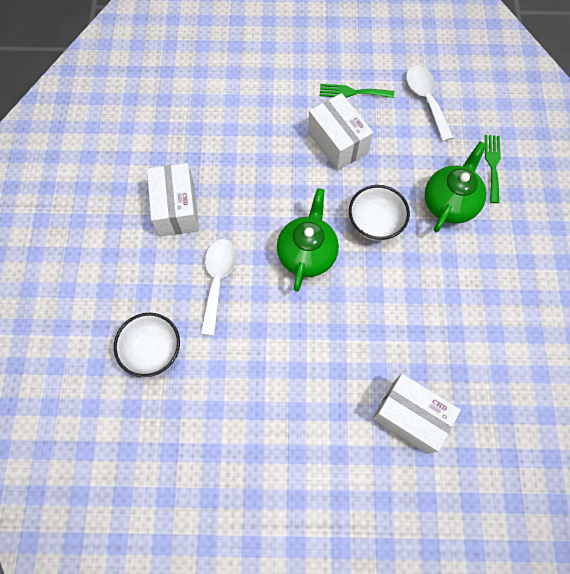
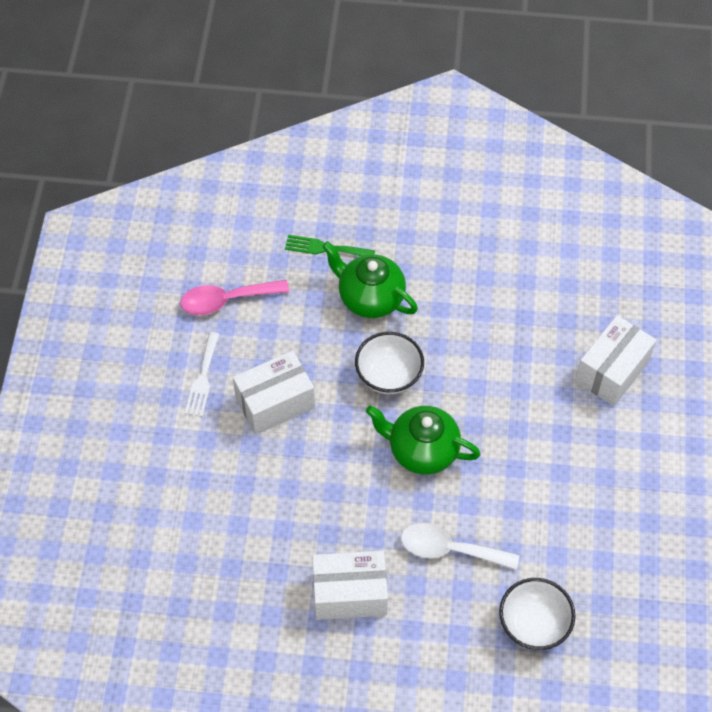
camera: 85 degrees left, 10 degrees down
(352, 92) = (203, 378): green fork -> white fork
(426, 100) = (226, 300): white spoon -> pink spoon

